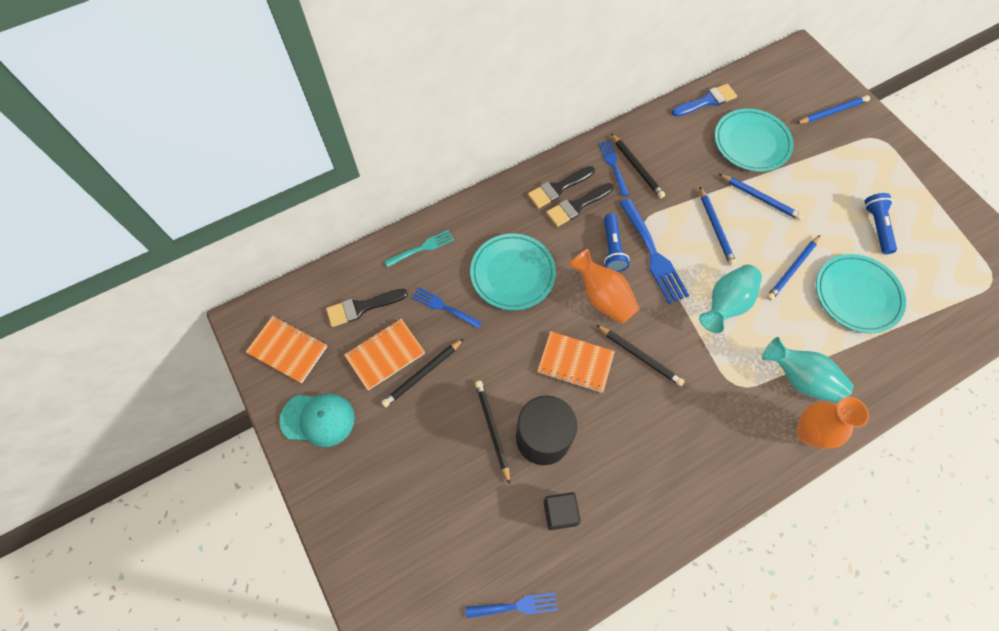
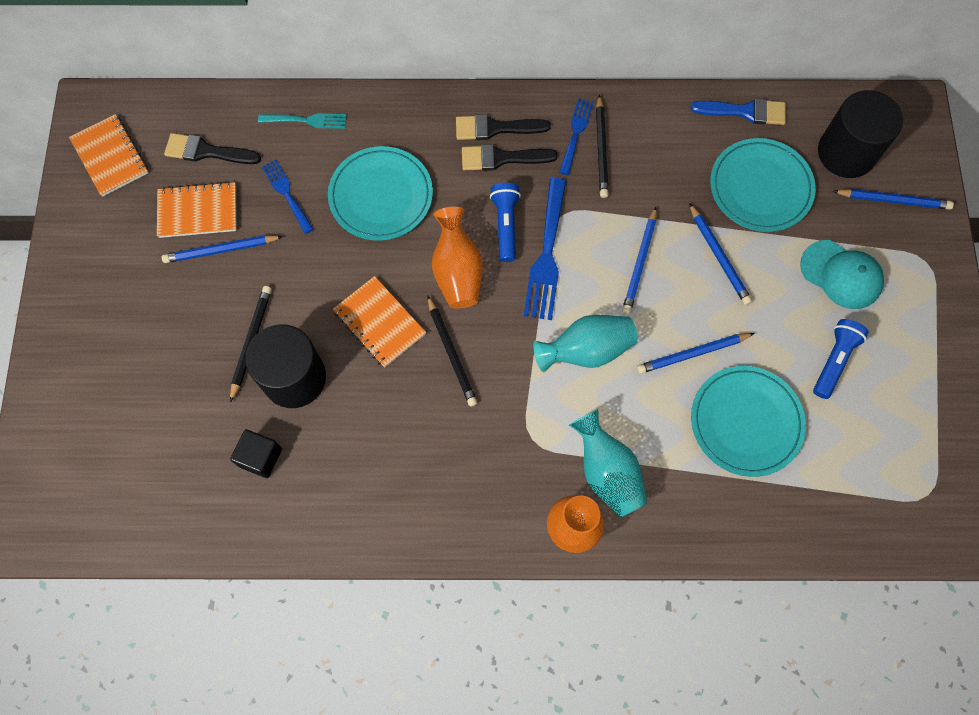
camera: 30 degrees right, 5 degrees up
(318, 419) = (96, 240): turquoise cap -> turquoise cap (841, 275)
(422, 374) = (221, 250): black pencil -> blue pencil
(516, 606) = (161, 515): blue fork -> none
(612, 249) = (506, 225): blue flashlight -> blue flashlight turned 150 degrees clockwise
(784, 97) = (846, 153): none -> black cylinder

